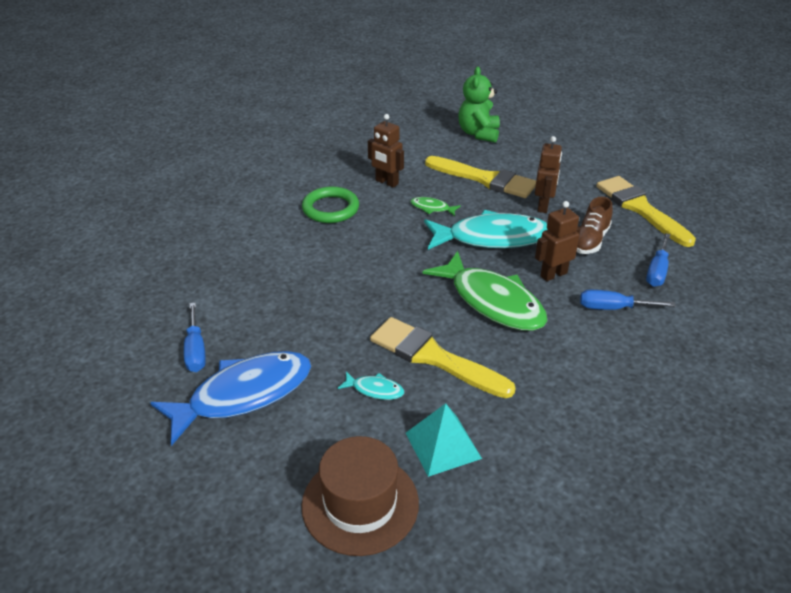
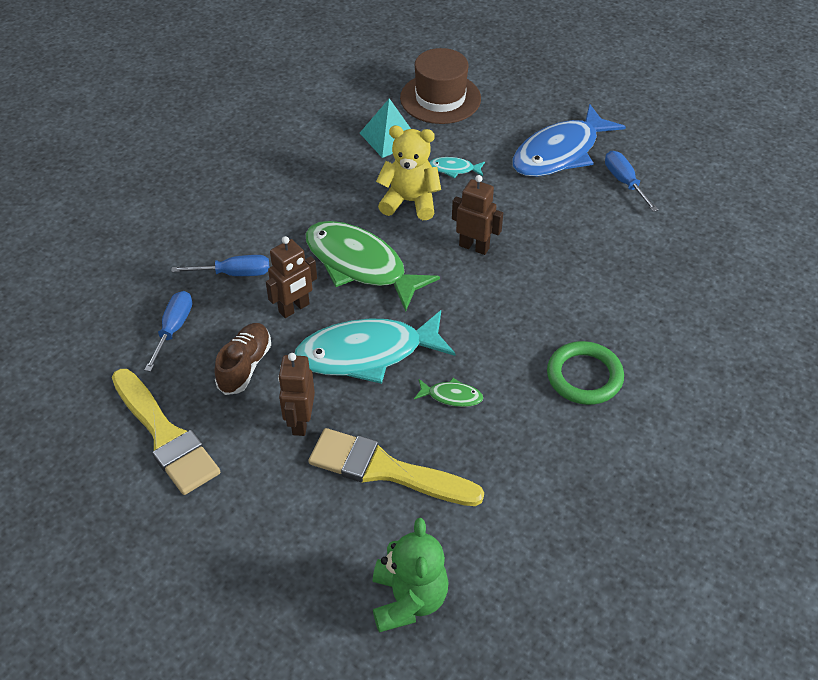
camera: 170 degrees right, 10 degrees up
(386, 182) = (528, 441): brown robot -> brown robot (474, 247)
(433, 357) = (410, 202): yellow brush -> yellow teddy bear

